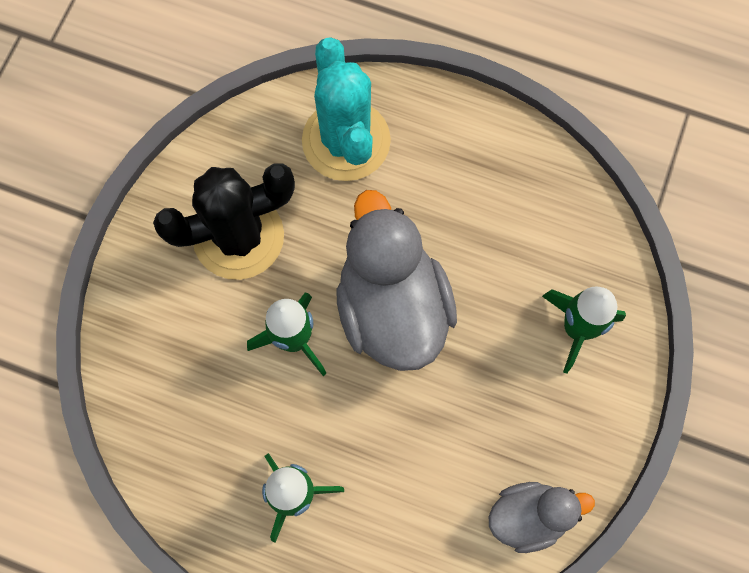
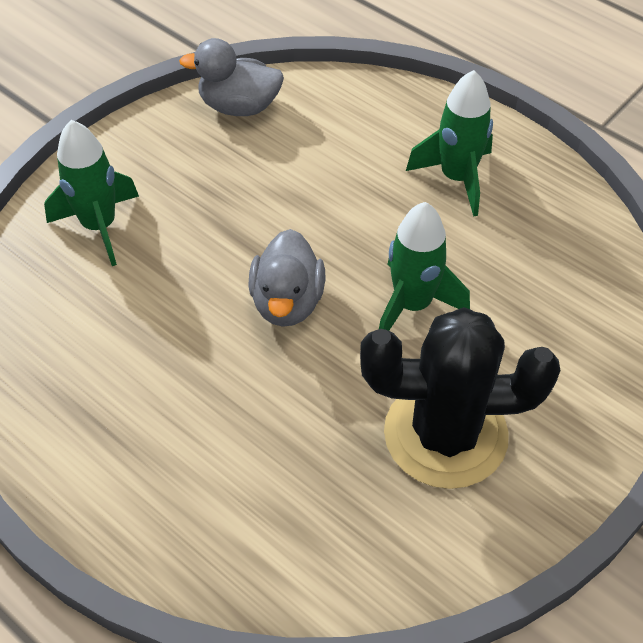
camera: 160 degrees left, 20 degrees down
(346, 141) = (258, 511): turquoise cactus -> none
(392, 308) = (287, 302): grey duck -> grey duck, size x0.56

